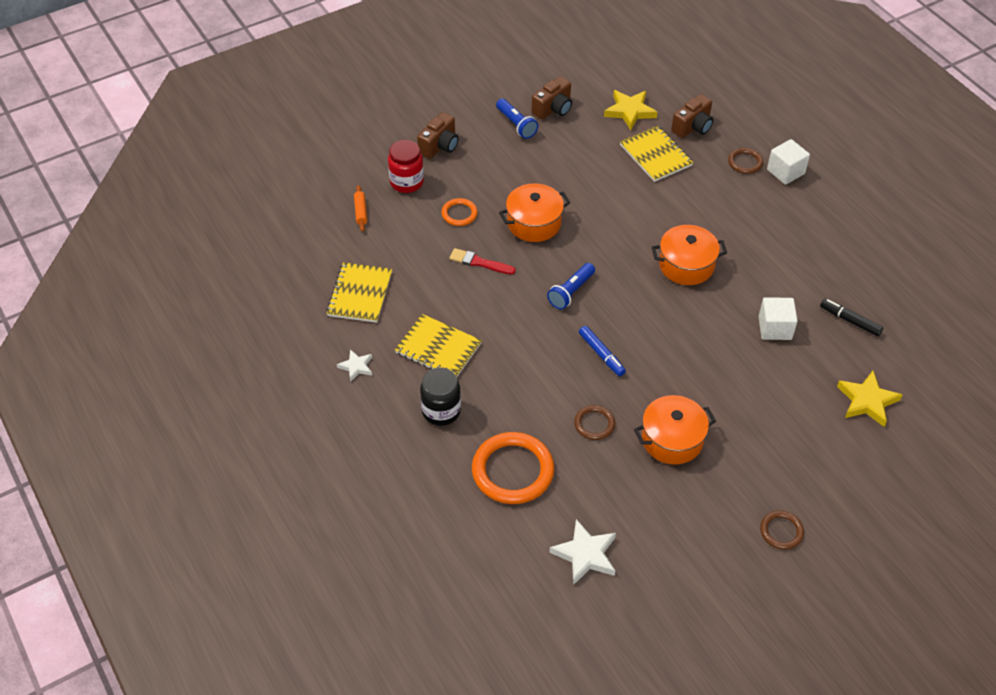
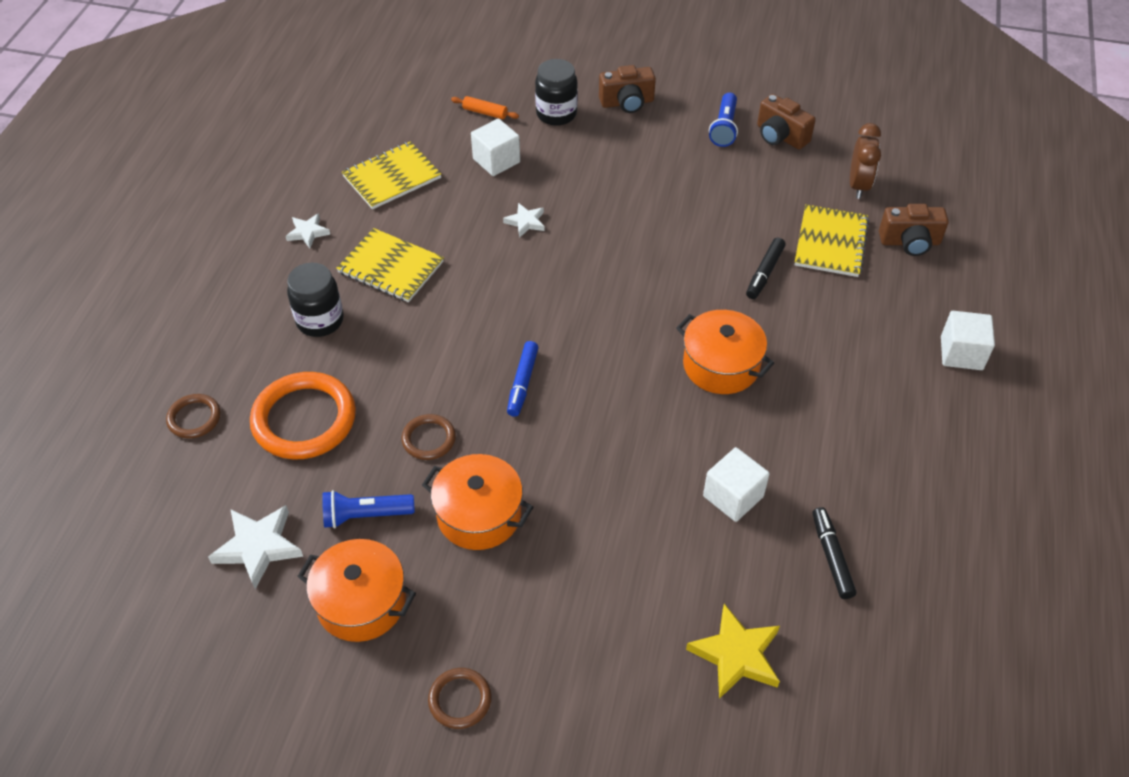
camera: 45 degrees right, 0 degrees up
(360, 211) = (485, 112): orange rolling pin -> orange rolling pin turned 75 degrees clockwise
(406, 182) = (556, 114): red jar -> black jar
(410, 237) = (496, 161): none -> white cube
(438, 348) = (390, 267): yellow notebook -> yellow notebook turned 45 degrees counterclockwise
(459, 214) = (565, 169): orange ring -> none
(479, 262) = (525, 222): red brush -> white star
(534, 223) = (622, 222): orange pot -> orange pot (361, 602)
(553, 109) = (780, 136): brown camera -> brown camera turned 45 degrees clockwise
(571, 292) = (572, 306): blue flashlight -> blue flashlight (365, 515)
(629, 111) = (858, 186): yellow star -> brown clock
(644, 197) = (764, 273): none -> black marker
(745, 162) = (924, 313): brown ring -> brown ring (194, 418)

